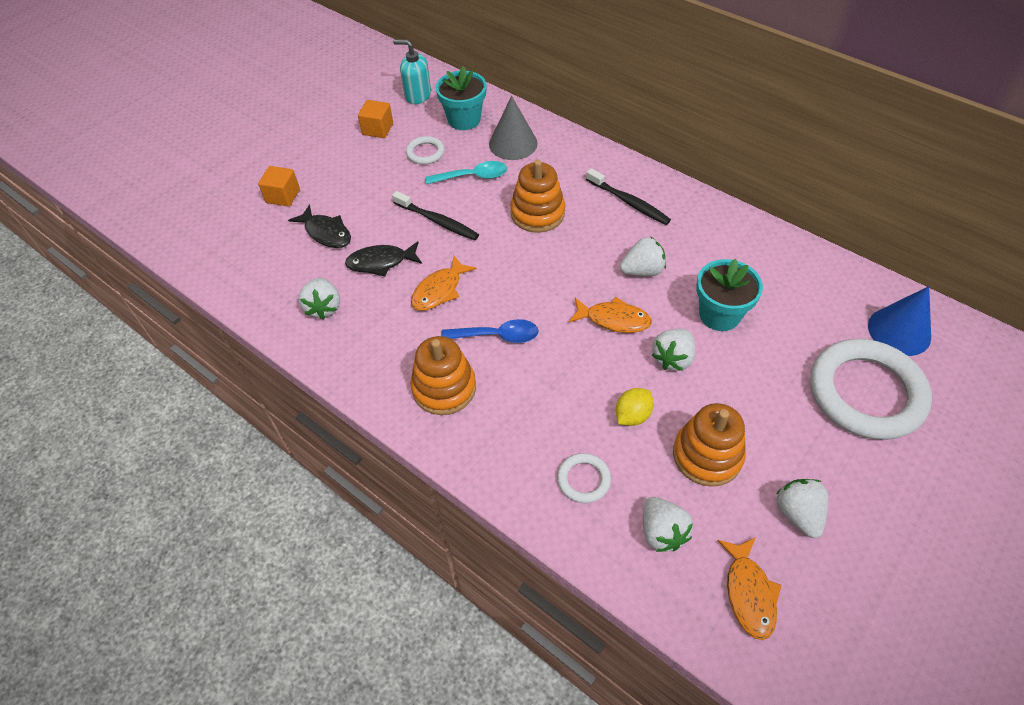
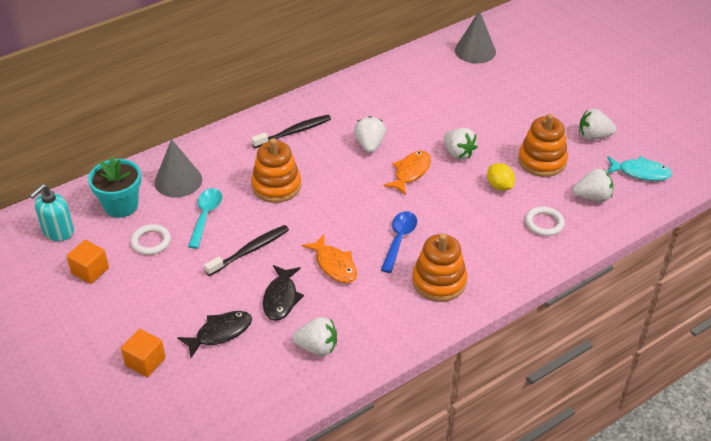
camera: 75 degrees left, 10 degrees down
(719, 315) = (429, 120): turquoise flower pot -> none
(749, 593) = (640, 172): orange fish -> turquoise fish
(866, 393) = (517, 80): white ring -> none
(899, 331) = (475, 51): blue cone -> grey cone

